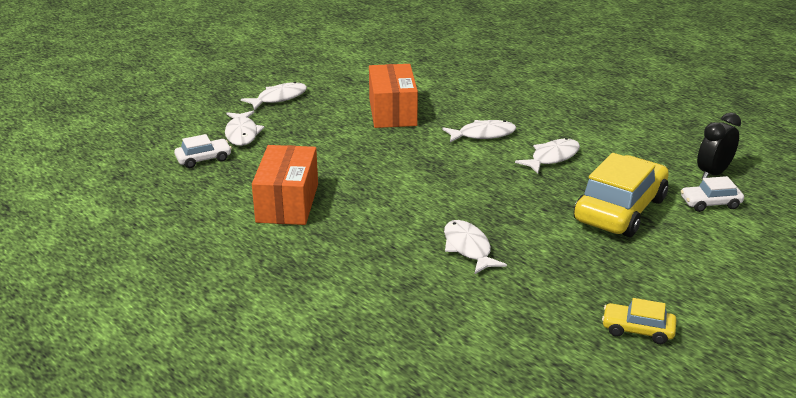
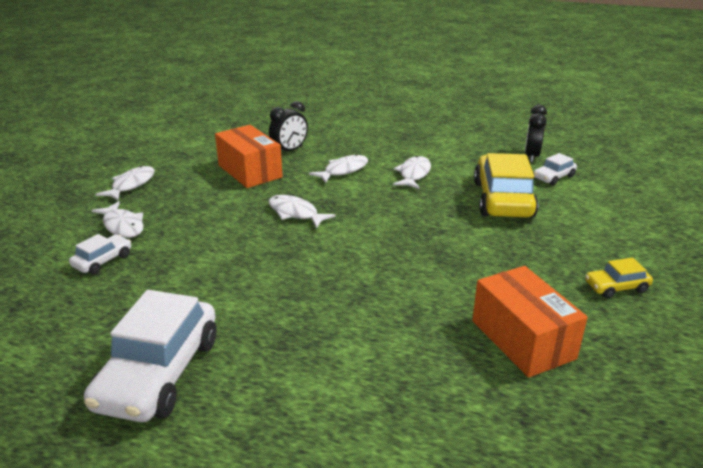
camera: 30 degrees left, 0 degrees up
(173, 258) = (159, 373): none -> white car
(287, 203) = (229, 277): orange box -> orange box (522, 339)
(450, 100) = (289, 150): none -> black clock
(468, 248) = (428, 265): white fish -> white fish (295, 213)

